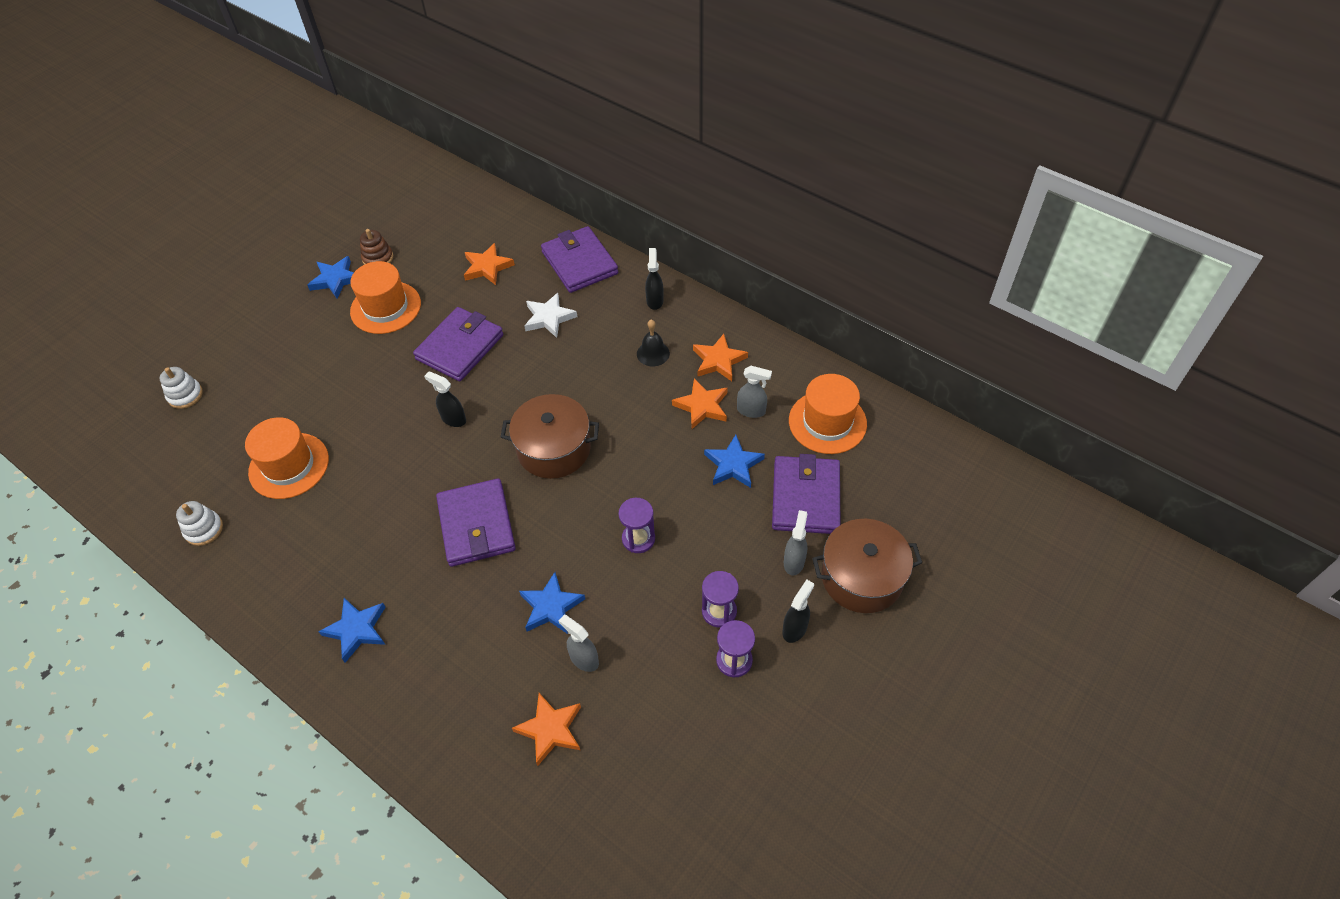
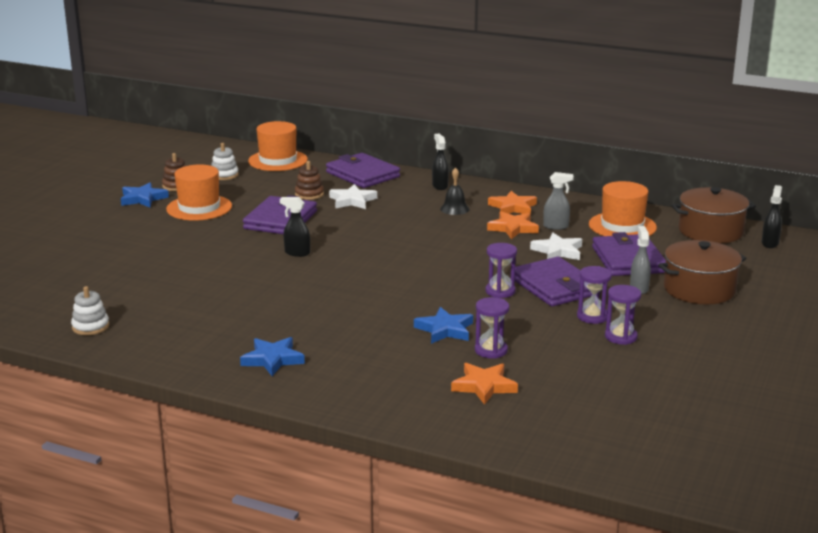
camera: 15 degrees left, 30 degrees down
(185, 395) = (30, 264): white stacking toy -> white stacking toy (224, 175)
(289, 465) = (155, 288): orange hat -> orange hat (278, 160)
(476, 525) = (351, 299): purple wallet -> purple wallet (555, 286)
(487, 267) = (281, 182): orange star -> none
(508, 297) = (309, 194): none -> brown stacking toy
(554, 448) = (397, 258): brown pot -> brown pot (710, 231)
(584, 659) = (491, 350): grey spray bottle -> purple hourglass
(733, 465) = (558, 251): blue star -> white star
(795, 629) = (661, 317): black spray bottle -> black spray bottle (770, 243)

